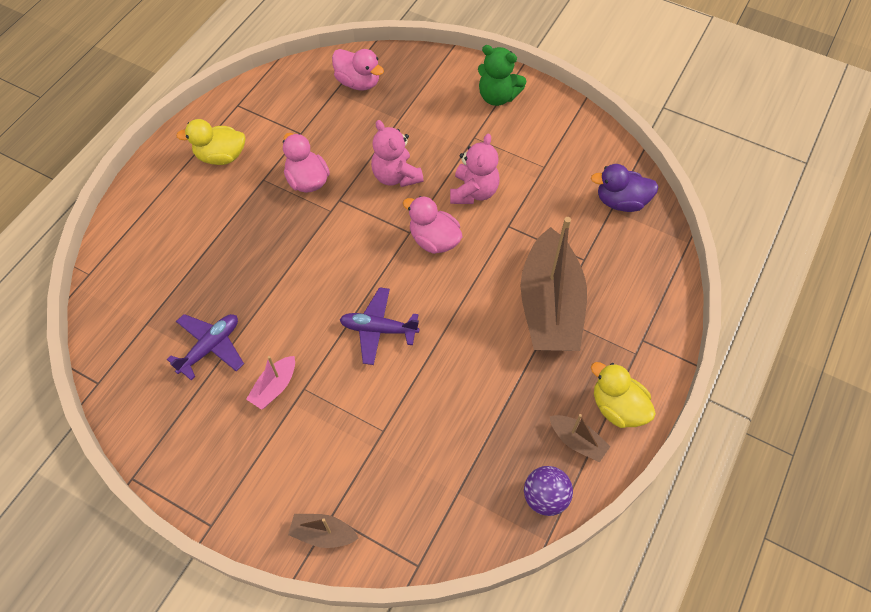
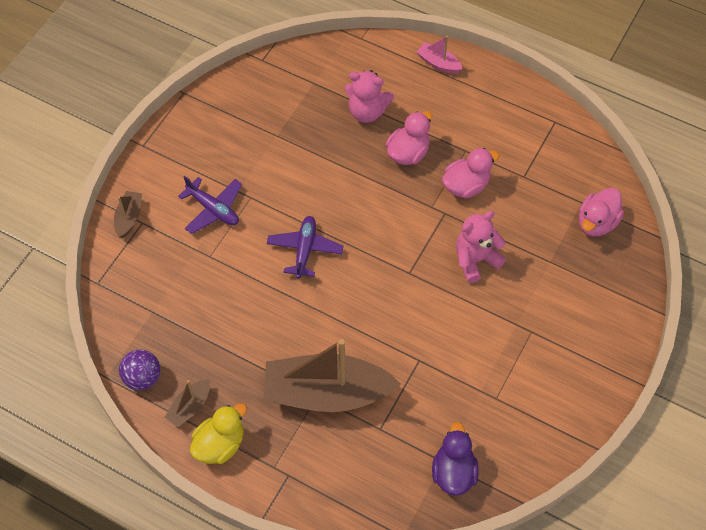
camera: 90 degrees right, 0 degrees up
(210, 347) = (291, 129): purple plane -> purple plane (213, 209)
(221, 156) = (490, 115): yellow duck -> none
(274, 387) = (253, 176): pink boat -> pink boat (438, 63)
(434, 240) = (400, 293): pink duck -> pink duck (408, 153)
(473, 192) = (459, 329): pink teddy bear -> pink teddy bear (367, 112)
(497, 96) = (591, 356): green teddy bear -> none

